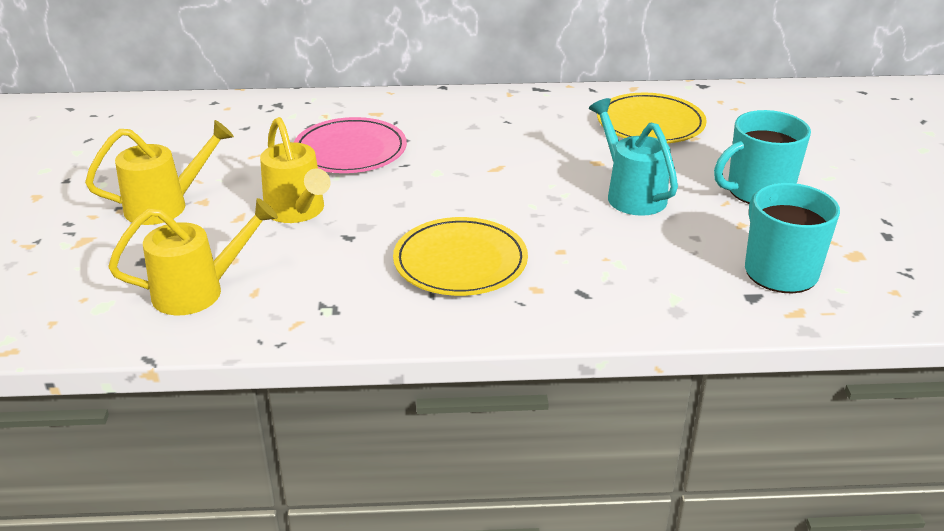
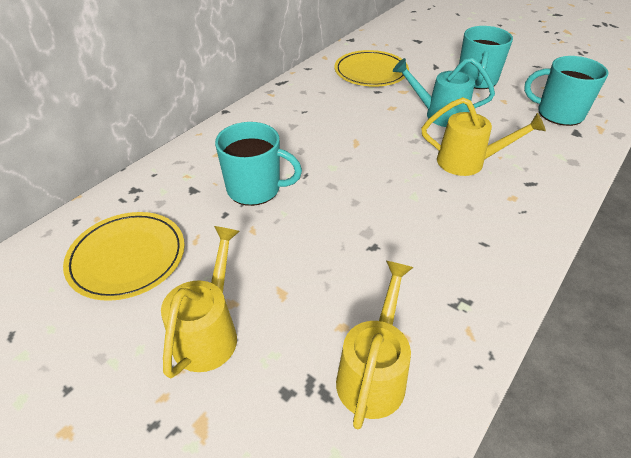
camera: 50 degrees left, 10 degrees up
(297, 211) = (310, 256): yellow watering can -> yellow watering can (468, 162)
(350, 151) = (255, 189): pink plate -> turquoise mug
(460, 262) = (455, 212): yellow plate -> yellow plate (127, 258)

